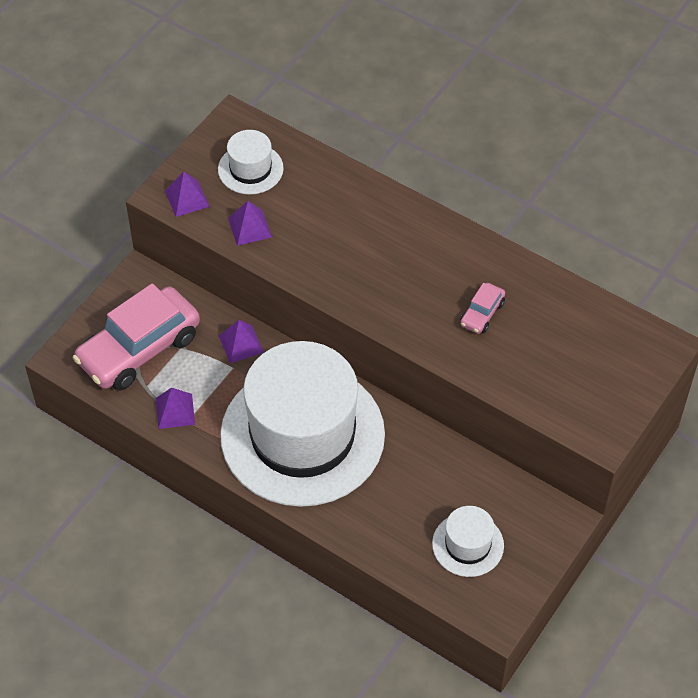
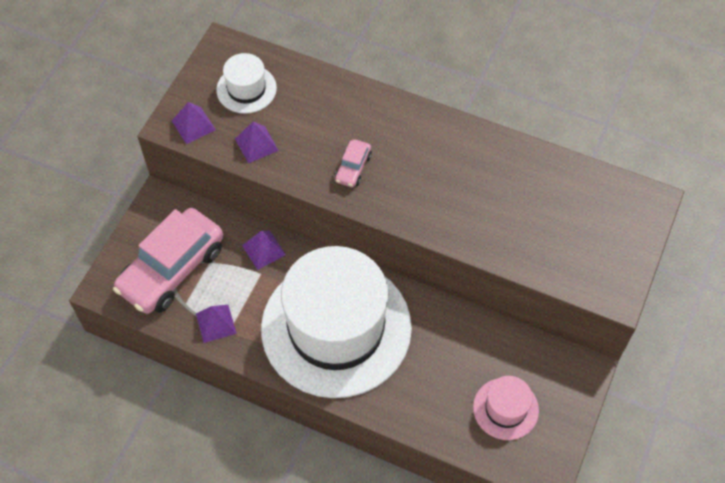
camera: 10 degrees left, 5 degrees up
(468, 544) = (505, 409): white hat -> pink hat
(482, 314) = (483, 195): pink car -> pink car (353, 168)

